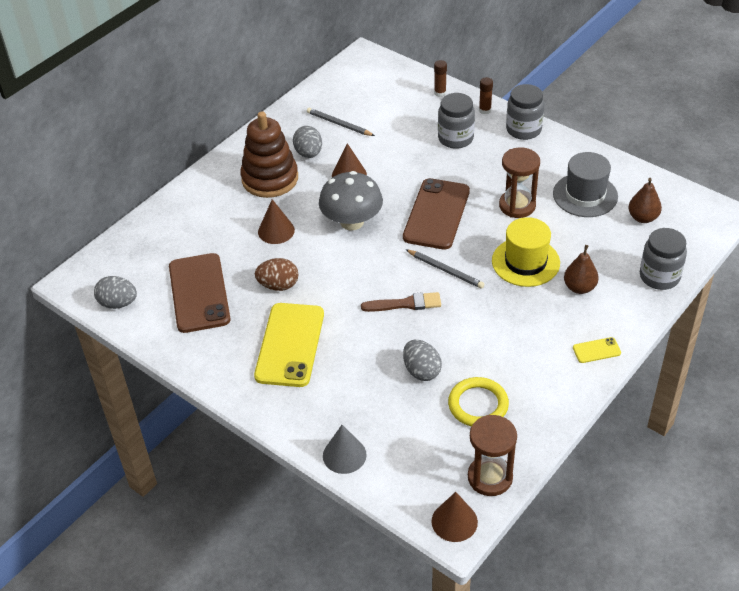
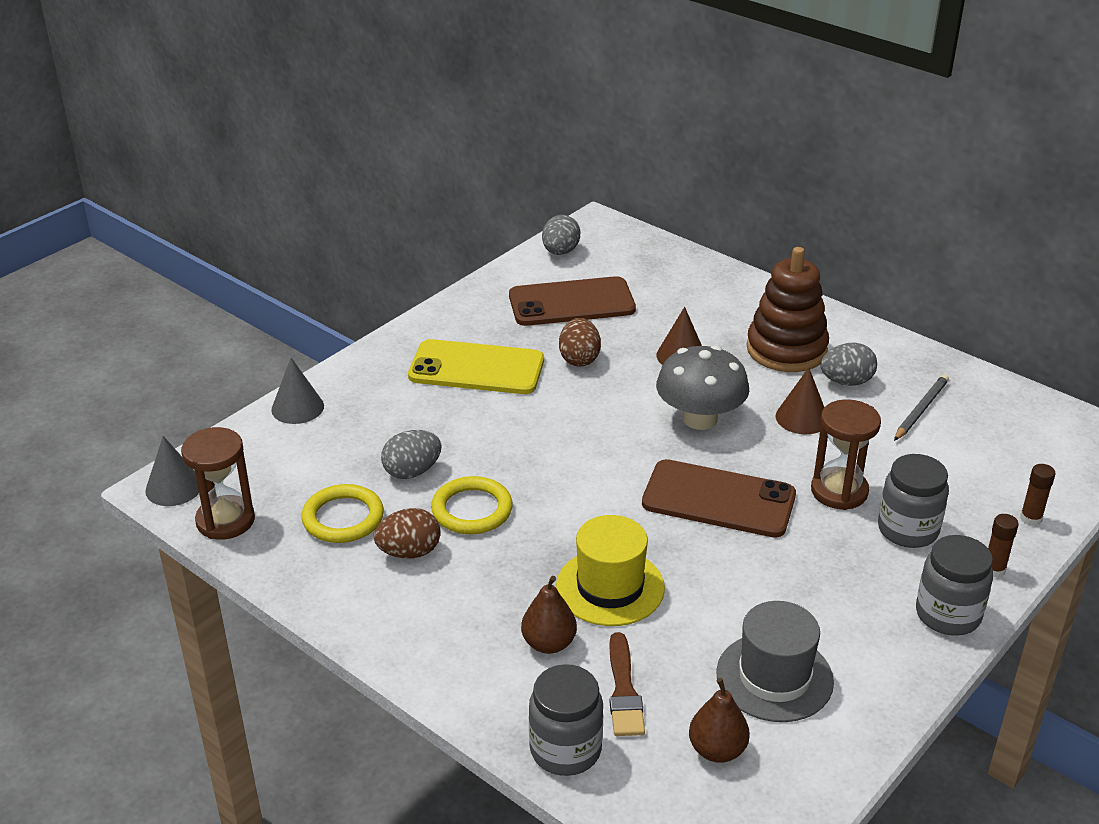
camera: 90 degrees right, 10 degrees down
(405, 304) = (534, 462): brown brush -> brown brush (624, 691)
(445, 270) = (597, 502): grey pencil -> none
(454, 521) = (174, 487): brown cone -> grey cone
(460, 333) = (472, 510): none -> yellow ring
(508, 363) = (409, 552): none -> brown egg
(517, 206) = (742, 589): brown hourglass -> brown hourglass (839, 491)
(596, 350) = (414, 647): yellow phone -> none

